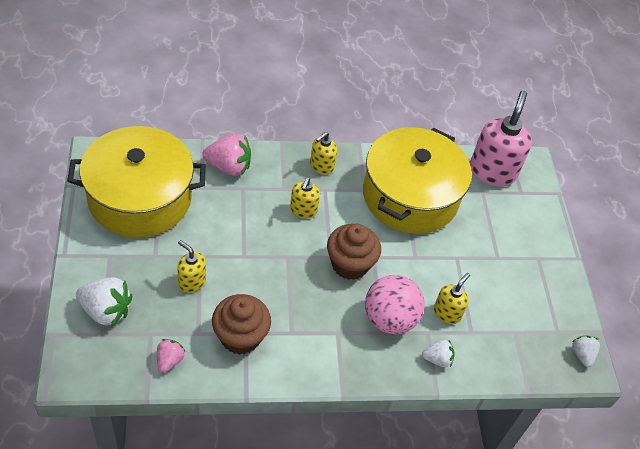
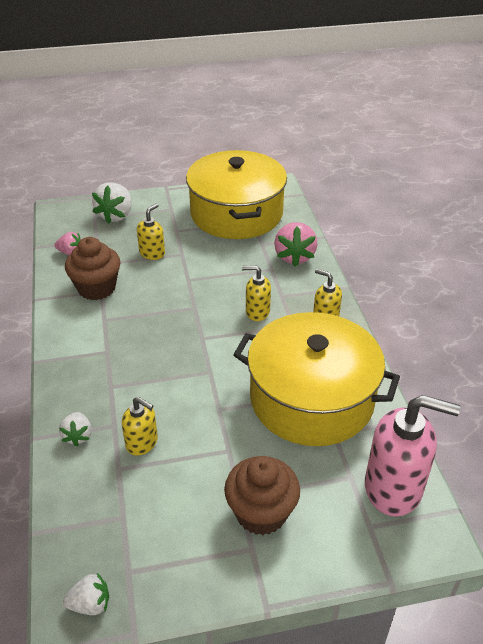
camera: 90 degrees right, 10 degrees down
(350, 264) = (195, 353): brown cupcake -> brown cupcake (261, 512)
(389, 319) = (127, 390): pink ball -> none

